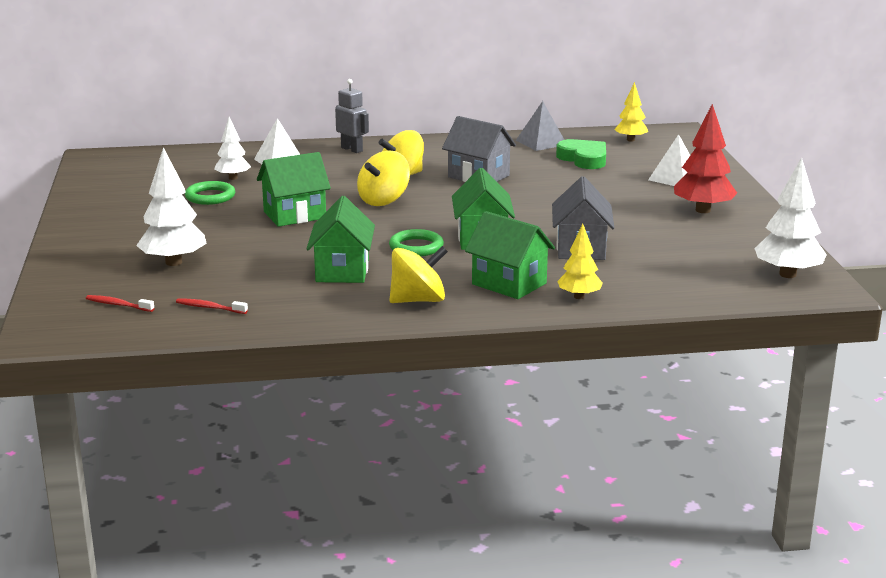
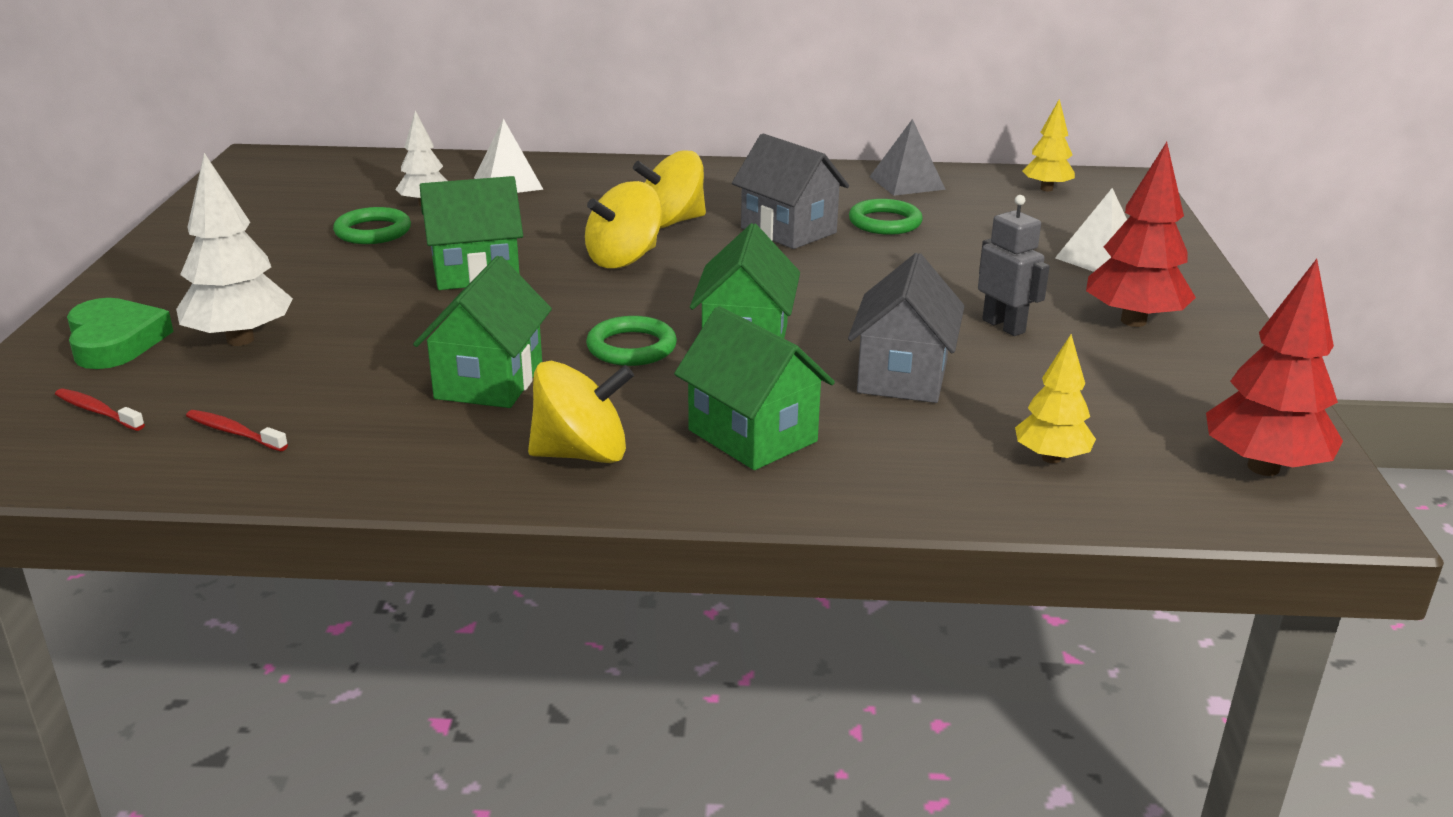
camera: 10 degrees right, 5 degrees up
(352, 149) = (622, 173): grey robot -> grey robot (1004, 326)
(537, 167) = (885, 222): none -> green ring
(579, 297) = (865, 476): yellow tree -> yellow tree (1051, 458)
(584, 159) = (963, 214): green heart -> green heart (115, 341)
(788, 274) = (1263, 467): white tree -> red tree

